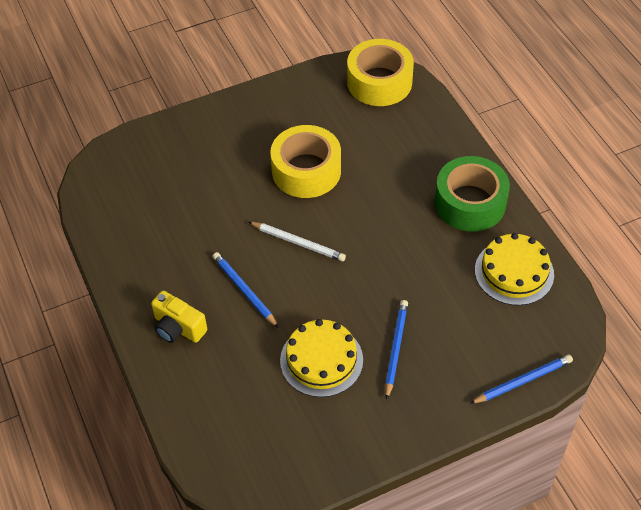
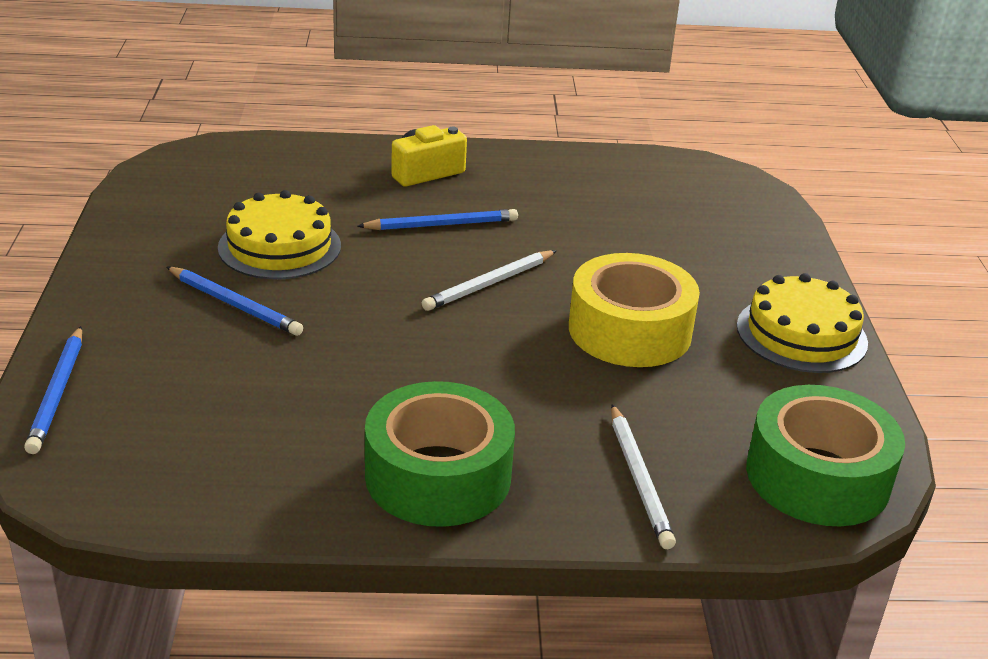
camera: 110 degrees right, 20 degrees down
(379, 82) = (817, 477): yellow tape -> green tape
(422, 136) = (639, 479): none -> white pencil
(514, 272) = (249, 466): yellow cake -> yellow cake (801, 334)

